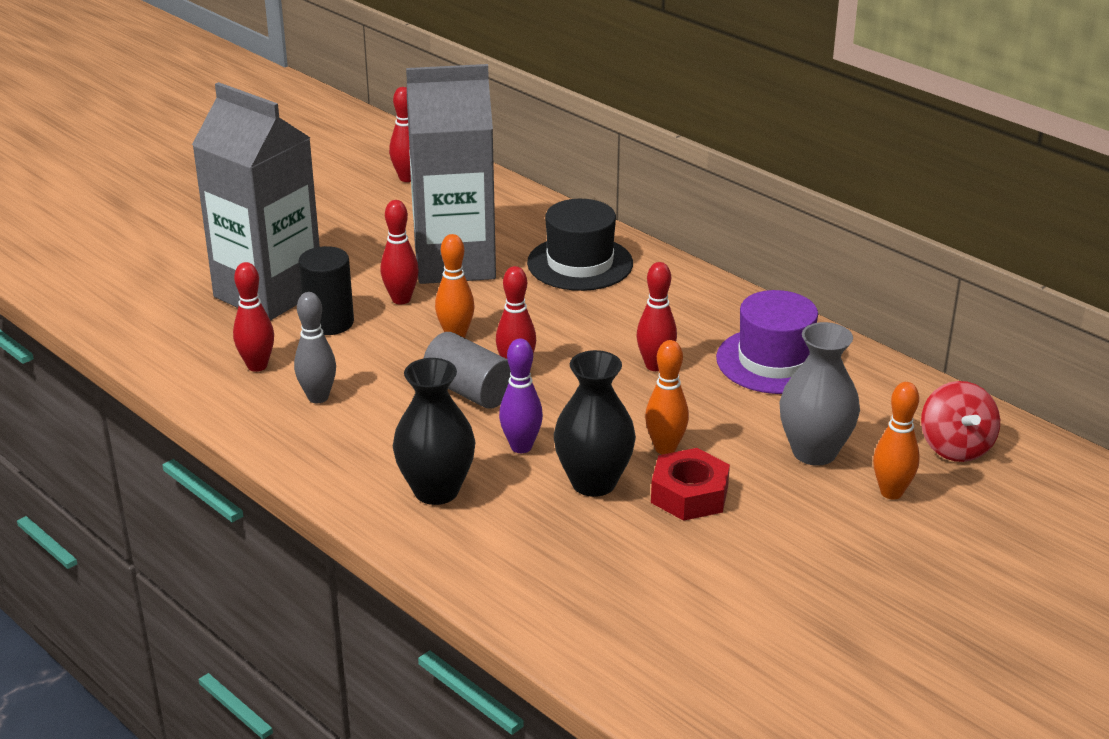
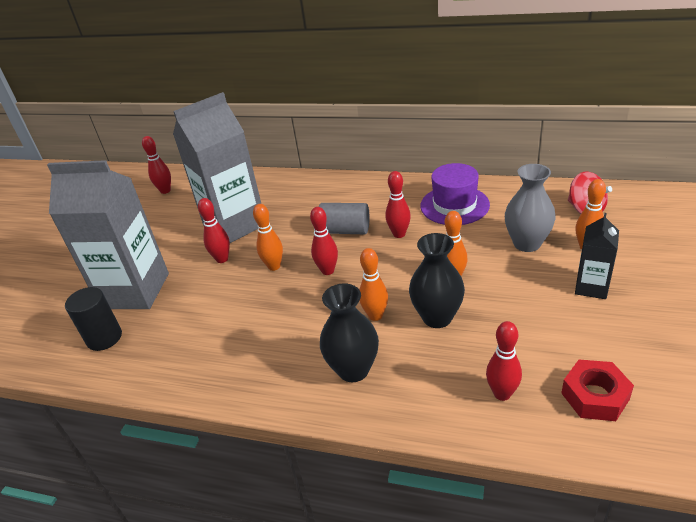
camera: 25 degrees left, 5 degrees up
(257, 366) = (166, 341): red bowling pin -> red bowling pin (502, 394)
(318, 397) = (223, 344): grey bowling pin -> none
(329, 322) = (190, 292): black cylinder -> black cylinder (104, 338)
(469, 391) = (313, 295): grey cylinder -> grey cylinder (345, 230)
(521, 447) = (375, 315): purple bowling pin -> orange bowling pin
(580, 263) = (304, 197): black hat -> none
(689, 494) = (494, 298): red nut -> red nut (595, 396)
(833, 540) = (591, 287): none -> black carton

